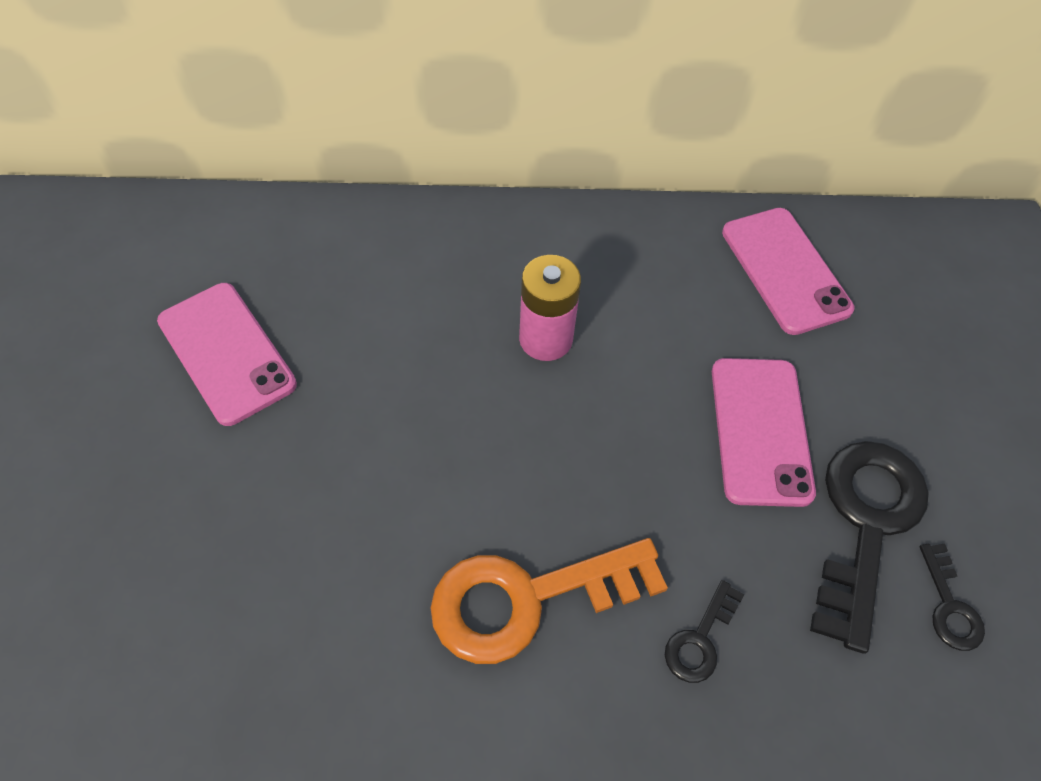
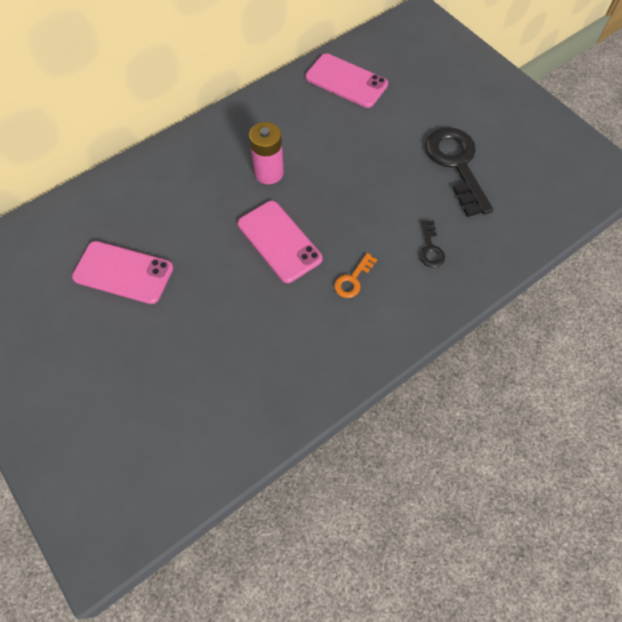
camera: 35 degrees left, 5 degrees up
(528, 598) = (353, 279): orange key -> orange key, size x0.47
(760, 430) = (389, 154): pink phone -> pink phone (279, 241)
(949, 606) = (507, 175): black key -> none

